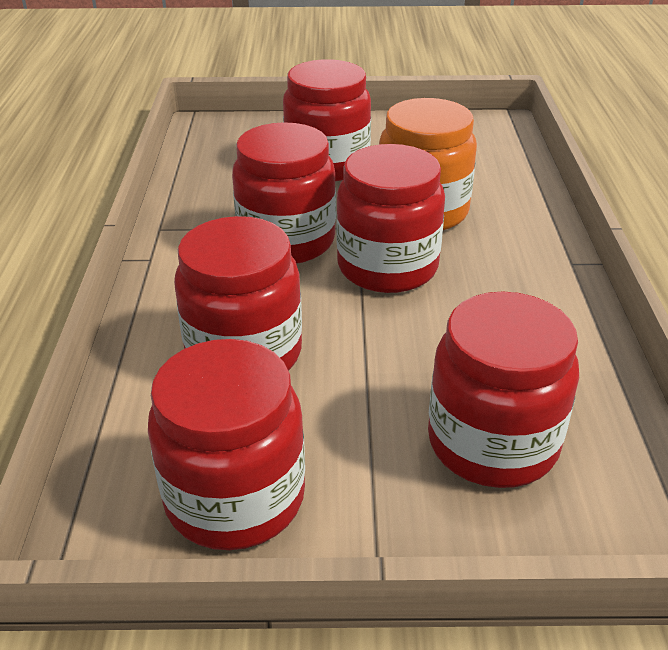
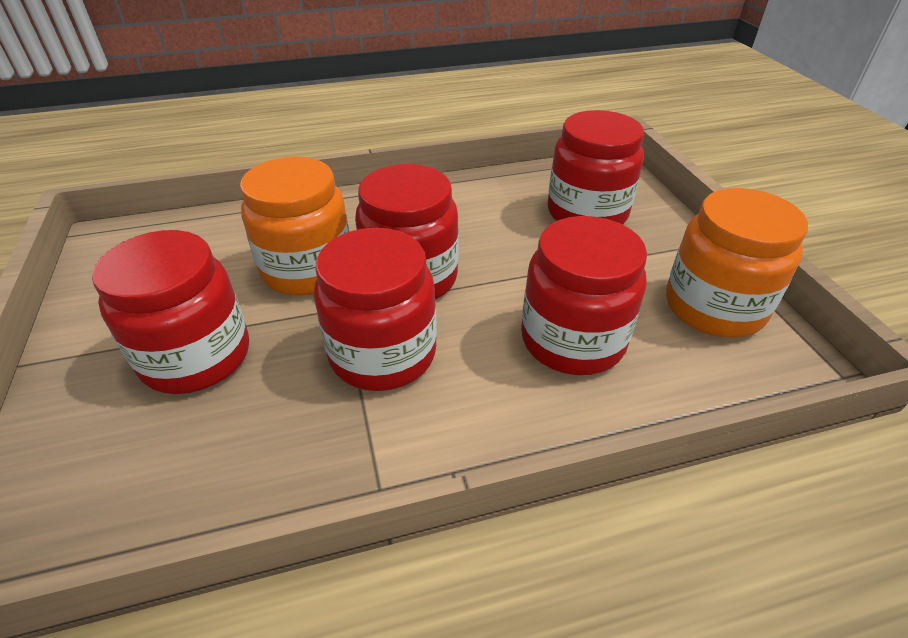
camera: 105 degrees left, 5 degrees up
(235, 497) = (714, 307): red jar -> orange jar

